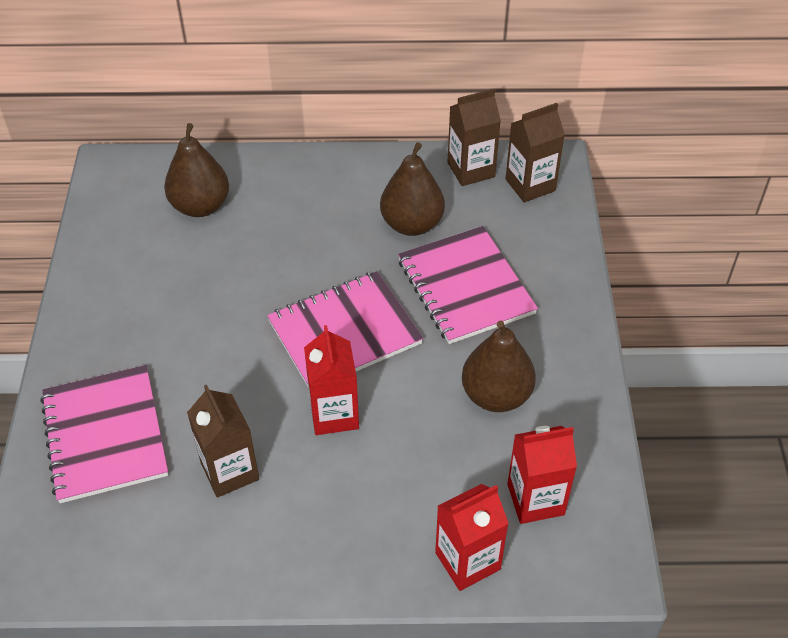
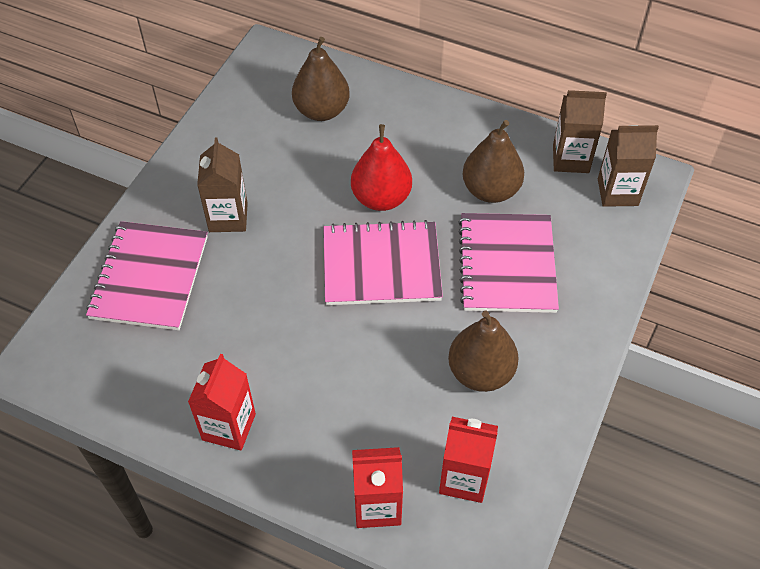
camera: 25 degrees right, 5 degrees up
(230, 471) = (228, 346): brown carton -> brown carton (228, 217)
(308, 269) = (381, 198): none -> red pear
(334, 414) = (335, 333): red carton -> red carton (229, 427)

